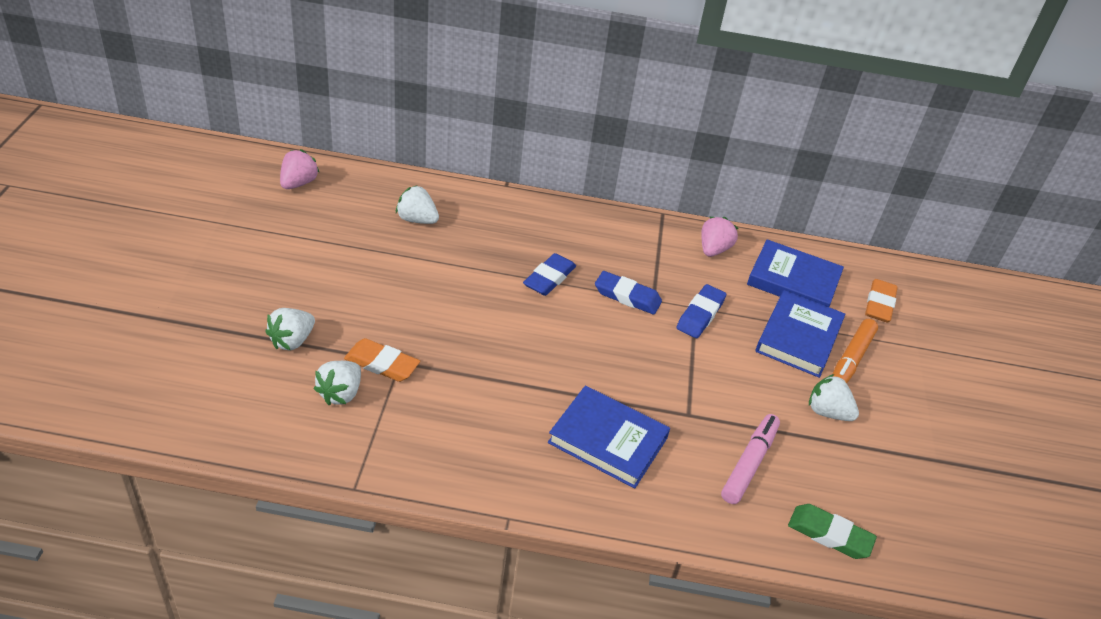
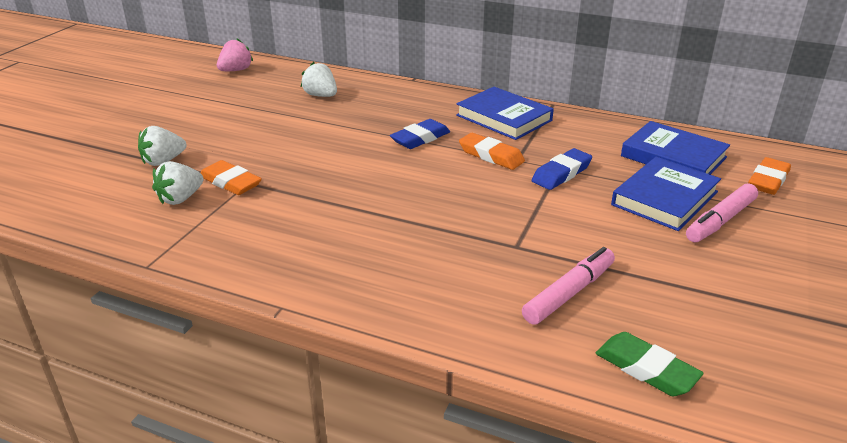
camera: 20 degrees right, 10 degrees down
(608, 440) = (418, 257): blue book -> blue book (504, 118)
(627, 296) = (491, 155): blue eraser -> orange eraser
(713, 249) = (595, 130): pink strawberry -> none
(827, 412) = (679, 260): white strawberry -> none
(850, 360) = (720, 221): orange marker -> pink marker

